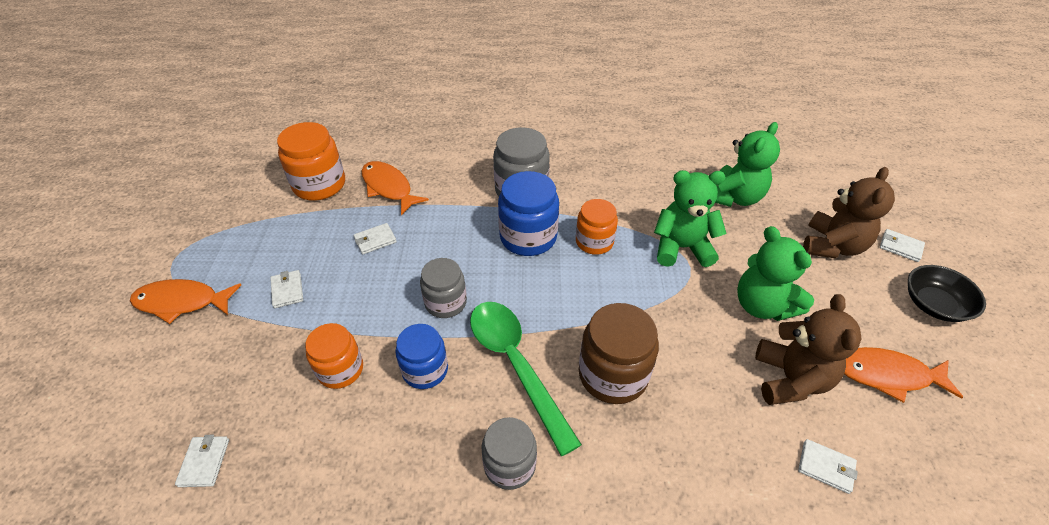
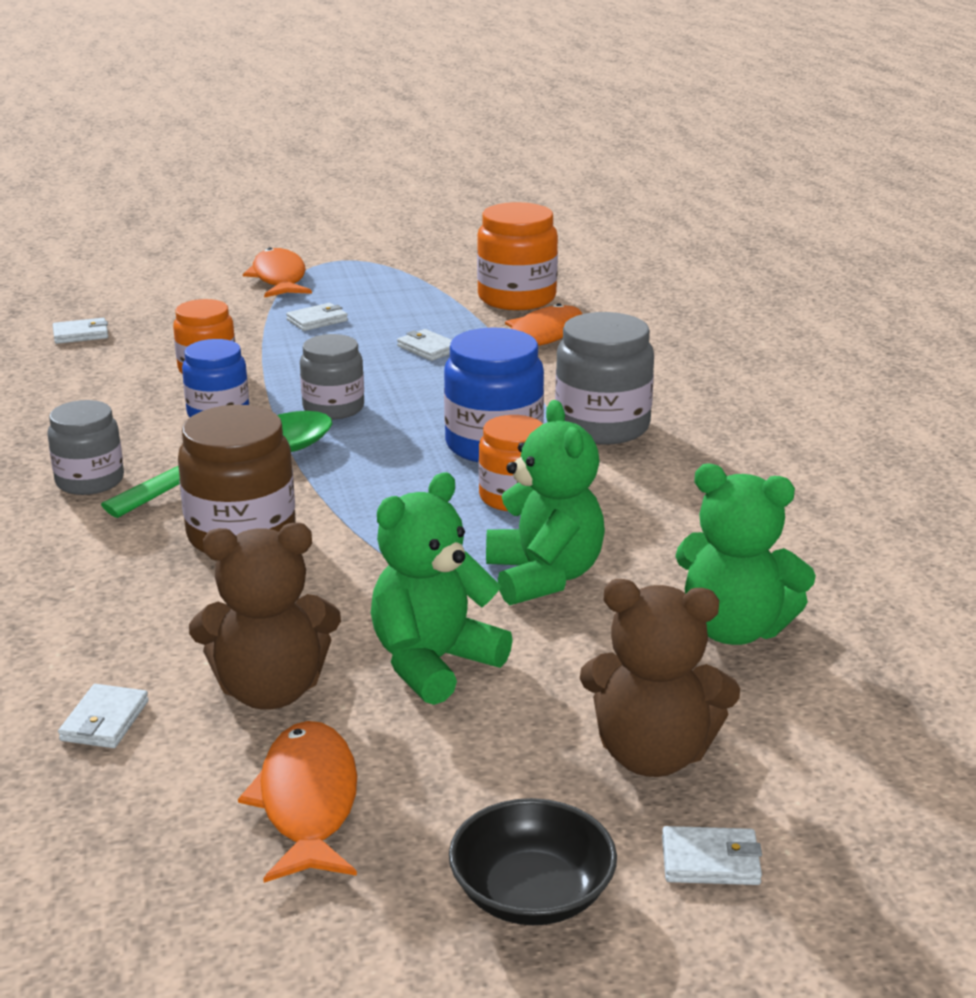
camera: 75 degrees right, 20 degrees down
(900, 247) = (710, 861): white wallet -> white wallet turned 75 degrees clockwise

